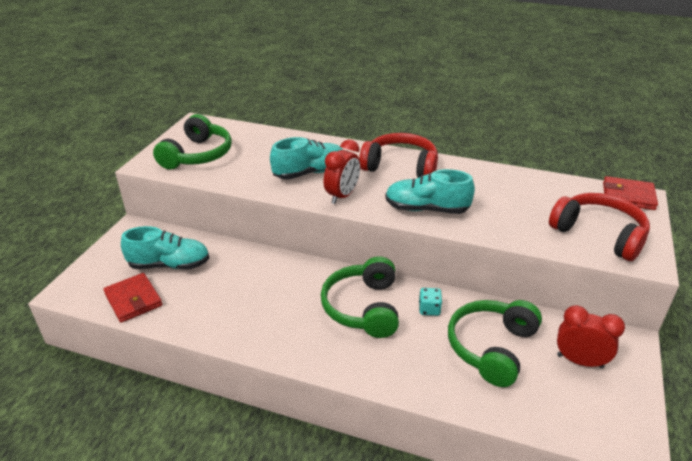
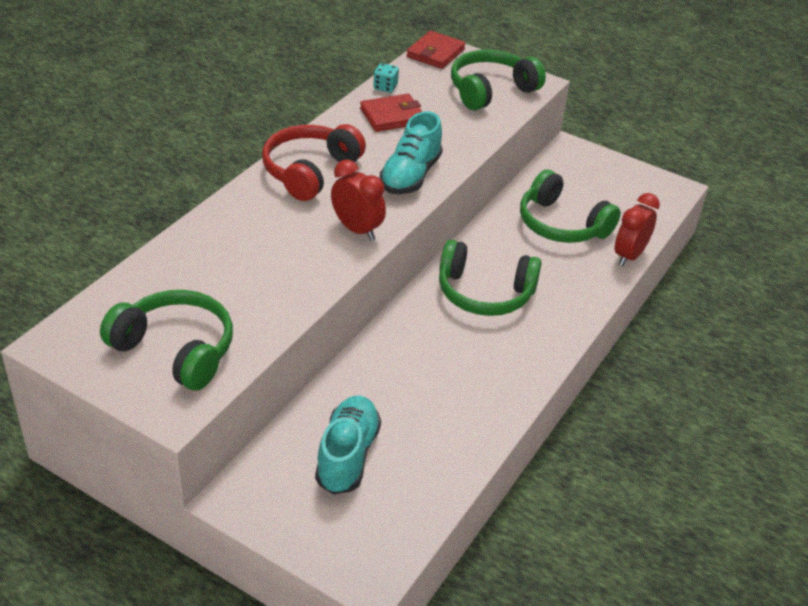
camera: 80 degrees left, 5 degrees up
(133, 300) = (412, 497): red wallet -> red wallet (392, 116)
(309, 173) = (288, 246): turquoise shoe -> none
(429, 309) = (499, 248): turquoise dice -> turquoise dice (385, 87)
(580, 361) = (587, 182): red clock -> red clock (629, 256)
(599, 234) = (491, 91): red headphones -> green headphones

